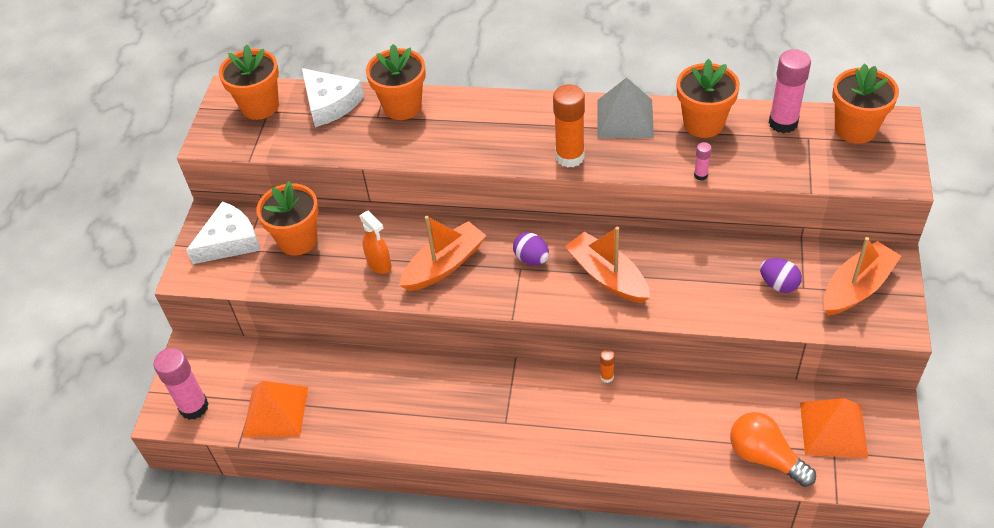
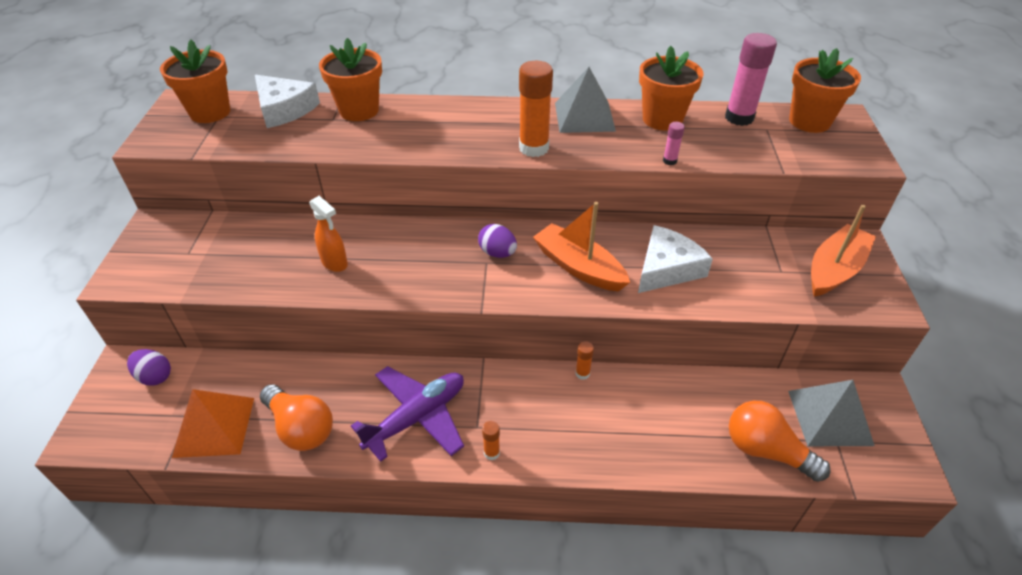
camera: 10 degrees left, 5 degrees down
(194, 407) = (117, 426): pink glue stick -> none
(229, 241) = (170, 246): white cheese -> white cheese (667, 268)
(298, 240) = (246, 243): orange flower pot -> none
(350, 416) = (301, 428): none -> orange light bulb
(444, 265) = (405, 261): orange boat -> none
(452, 411) = (417, 417): none -> purple plane
(517, 446) = (491, 453): none -> orange glue stick
(778, 284) = (755, 269): purple egg -> purple egg (155, 377)
(833, 429) = (830, 417): orange pyramid -> grey pyramid

